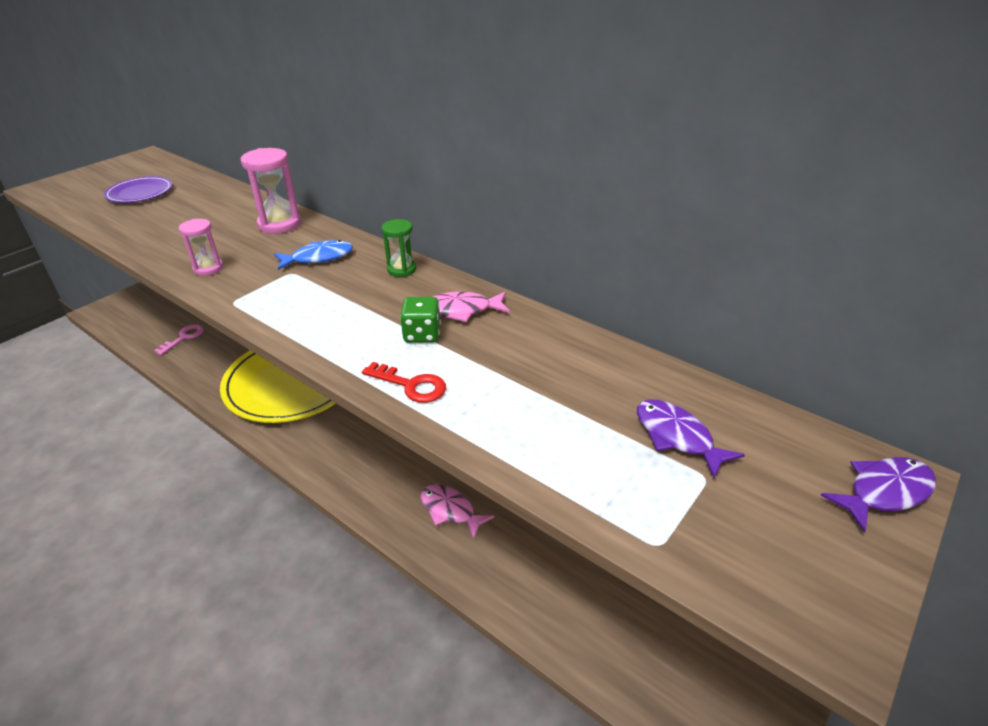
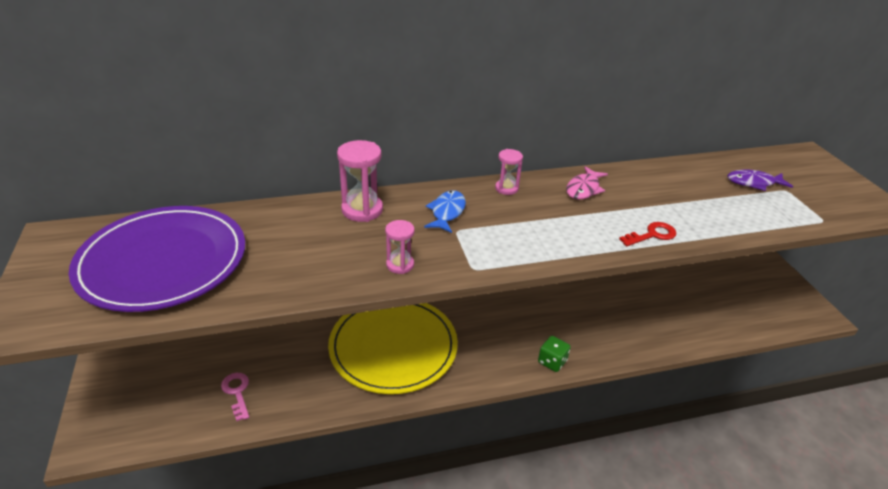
camera: 55 degrees left, 0 degrees up
(140, 193) = (163, 261): purple plate -> purple plate, size x2.13
(401, 269) = (506, 188): green hourglass -> pink hourglass
(422, 334) = (599, 211): green dice -> green dice (552, 362)
(450, 510) = (604, 329): pink fish -> none
(884, 492) = (816, 160): purple fish -> none

